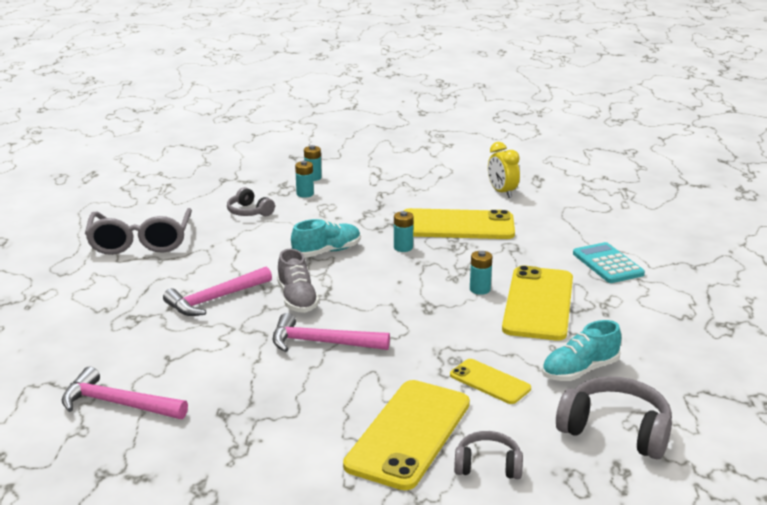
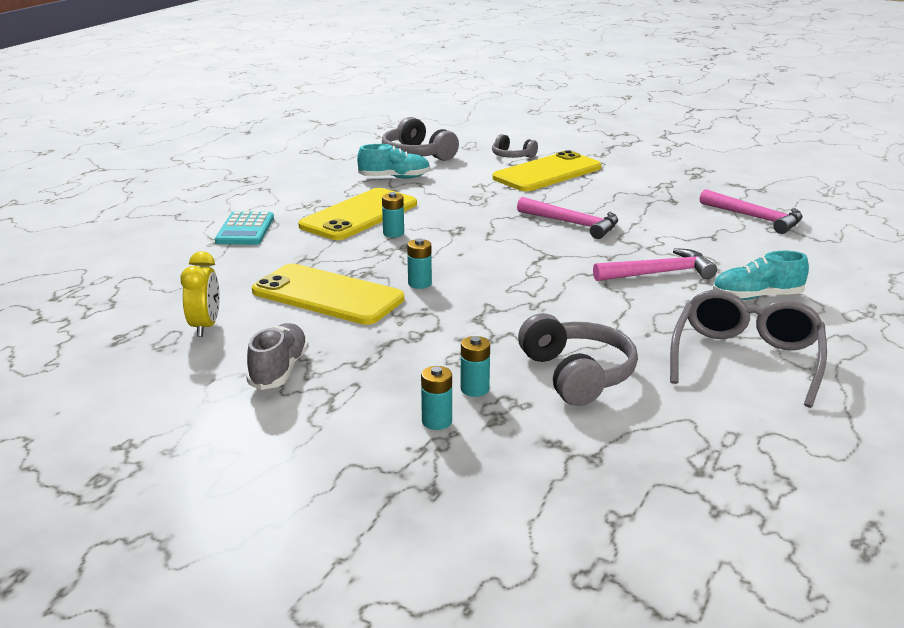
camera: 155 degrees left, 0 degrees up
(249, 212) = (577, 375): grey headphones -> grey headphones, size x1.68
(297, 299) = (574, 258): grey shoe -> grey shoe (279, 370)
(327, 252) = (509, 297): turquoise shoe -> turquoise shoe (756, 297)
(490, 382) = (465, 183): yellow phone -> none

